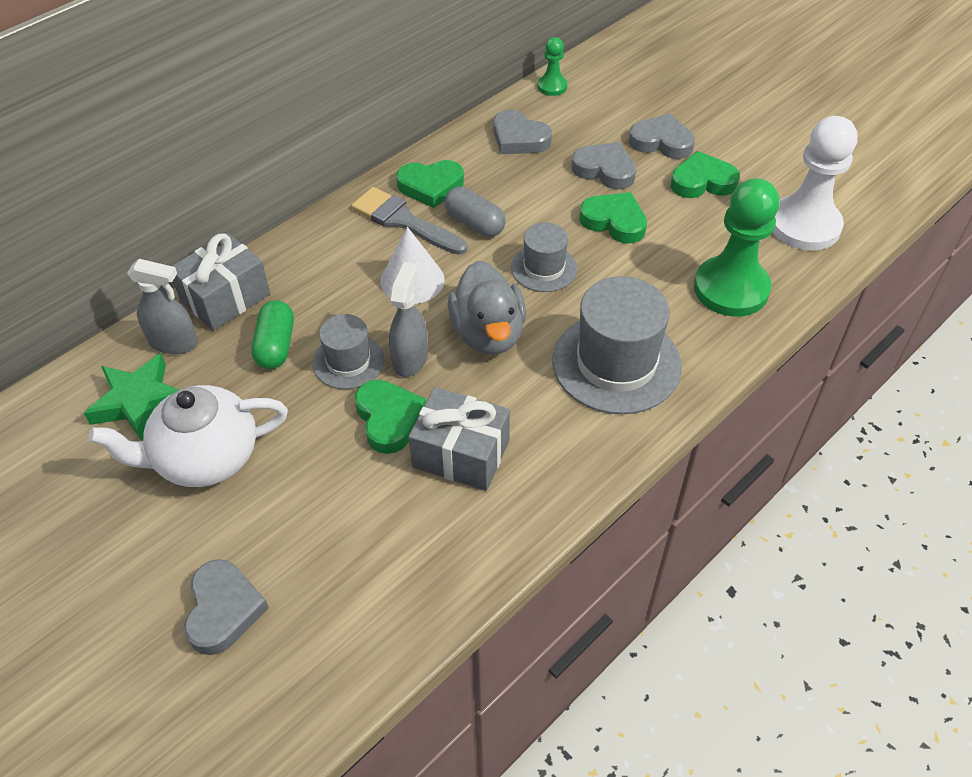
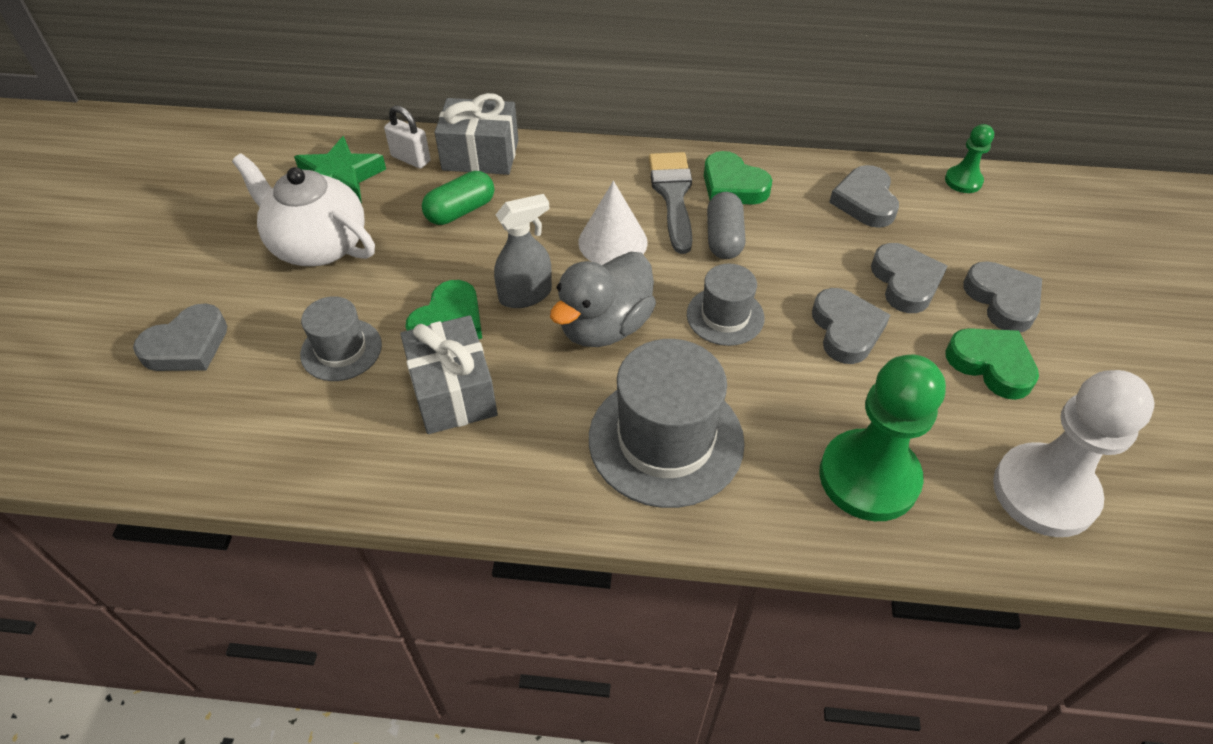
camera: 50 degrees right, 0 degrees up
(174, 342) = (411, 159): grey spray bottle -> white padlock
(348, 361) = (485, 260): grey hat -> grey hat (341, 350)
(614, 221) = (846, 330): green heart -> grey heart

